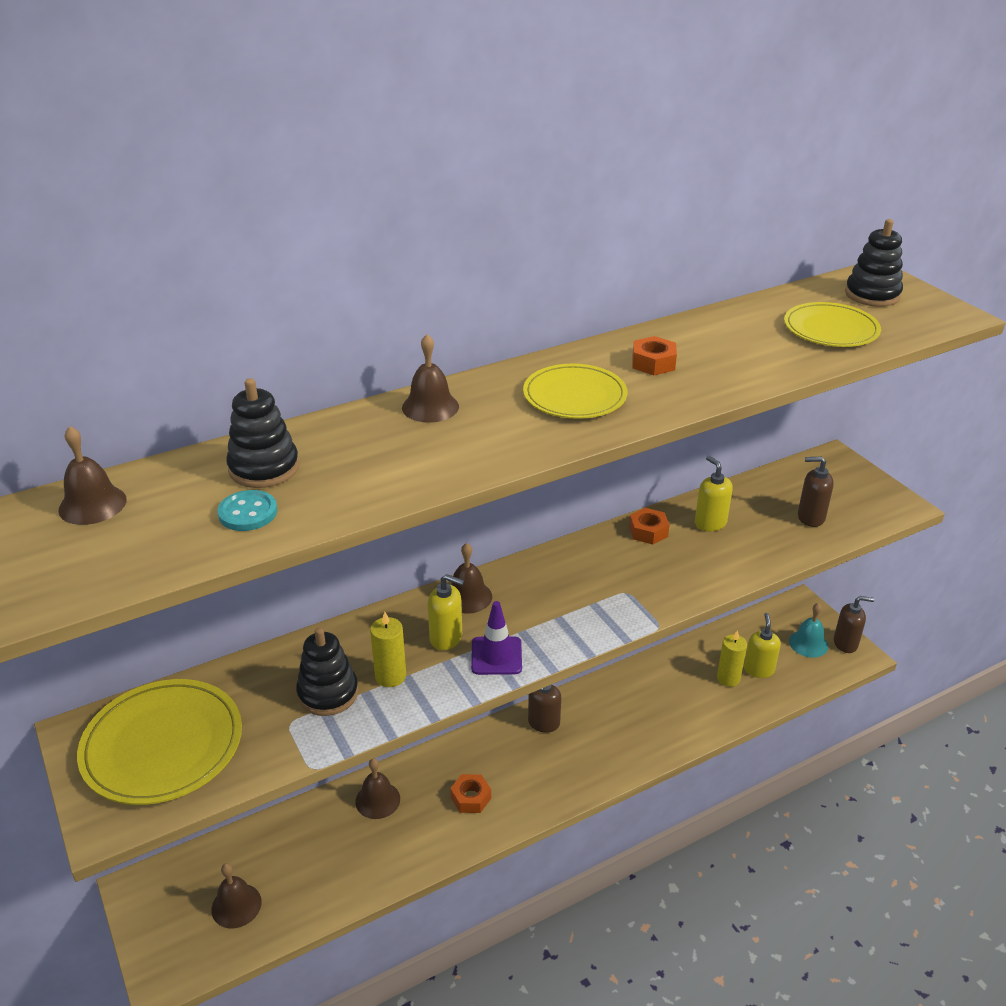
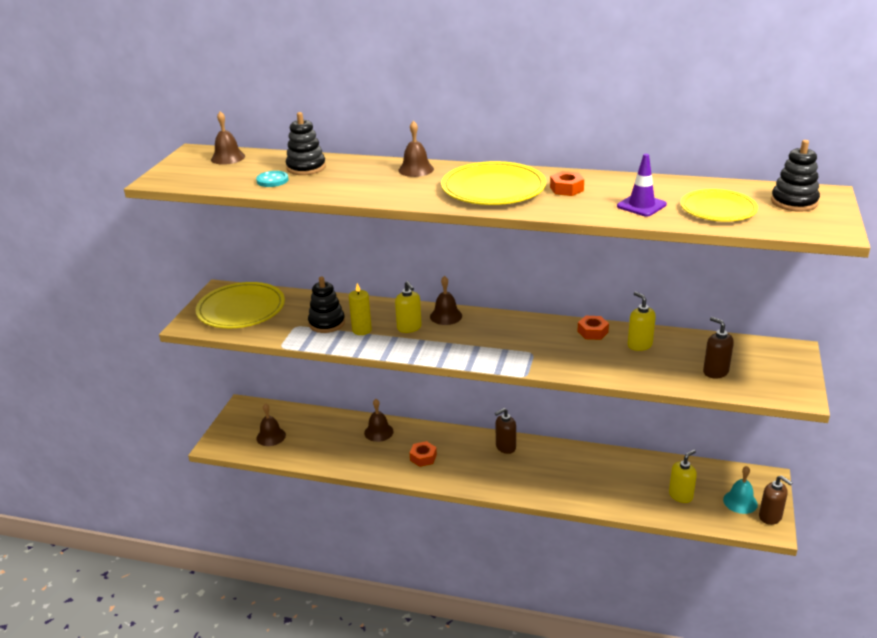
camera: 45 degrees right, 5 degrees down
(496, 656) = (421, 346): purple traffic cone -> purple traffic cone (641, 205)
(574, 396) = (493, 188): yellow plate -> yellow plate, size x1.51
(710, 523) = (639, 345): yellow soap dispenser -> yellow soap dispenser turned 45 degrees counterclockwise
(728, 678) = (652, 488): yellow candle -> none

